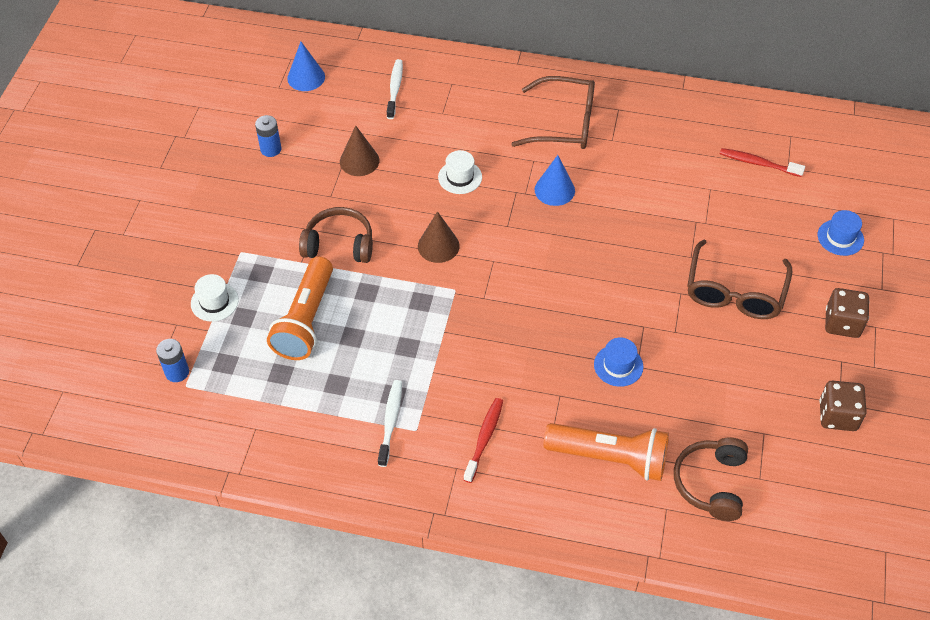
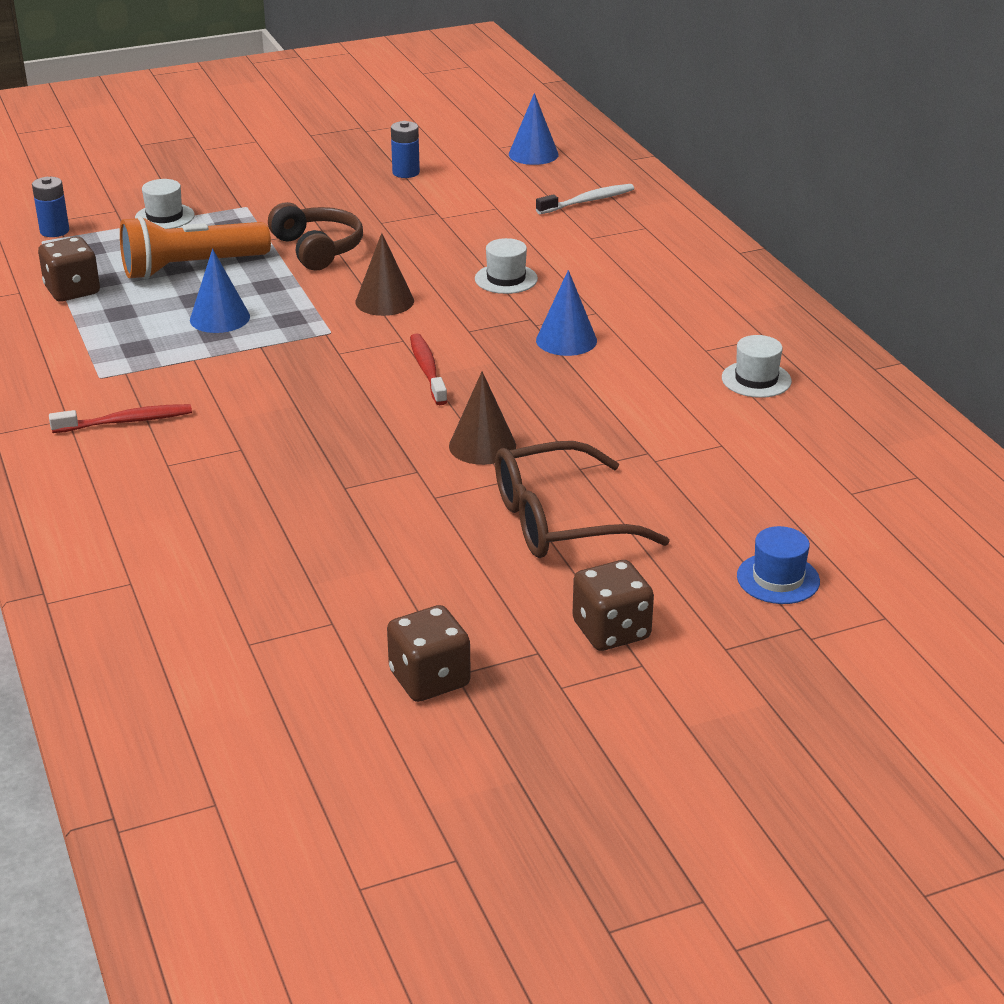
camera: 55 degrees right, 20 degrees down
(281, 398) = (72, 291): none -> brown dice
(359, 161) = (452, 219): brown cone -> brown cone (482, 446)
(390, 335) = (219, 318): none -> blue cone
(390, 421) = (97, 359): white toothbrush -> none
(564, 123) = (685, 311): brown glasses -> none
(610, 458) = (175, 515): orange flashlight -> none
(618, 365) = (331, 473): blue hat -> none
(658, 138) = (756, 379): none -> white hat
(711, 483) = (203, 605): brown headphones -> none
(758, 163) = (823, 466): red toothbrush -> red toothbrush (427, 370)

